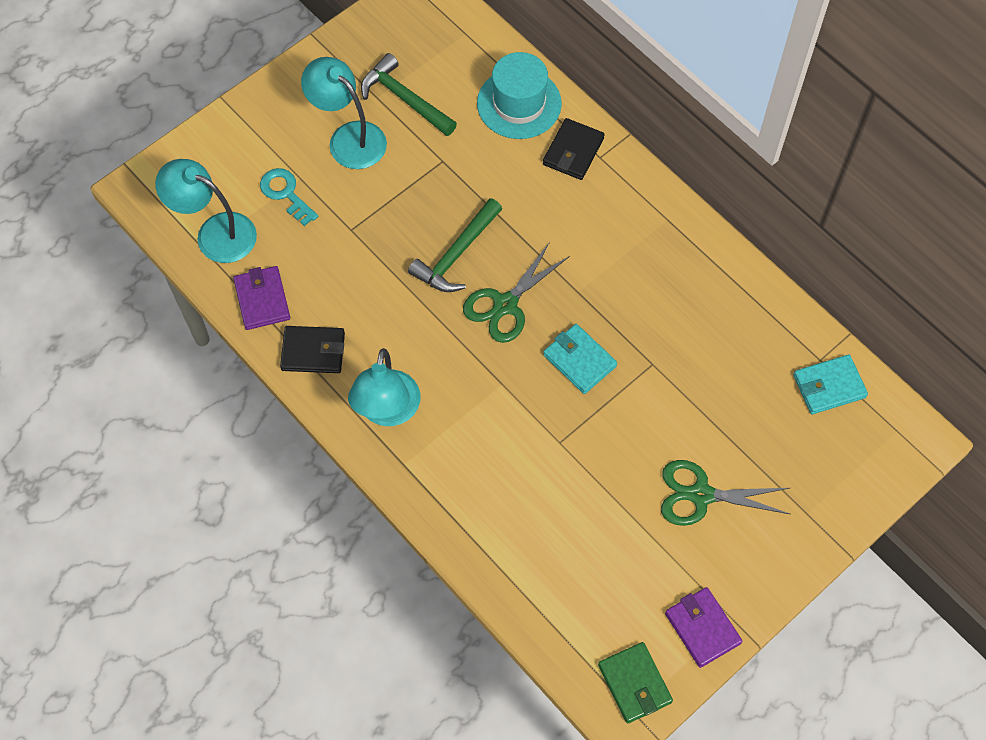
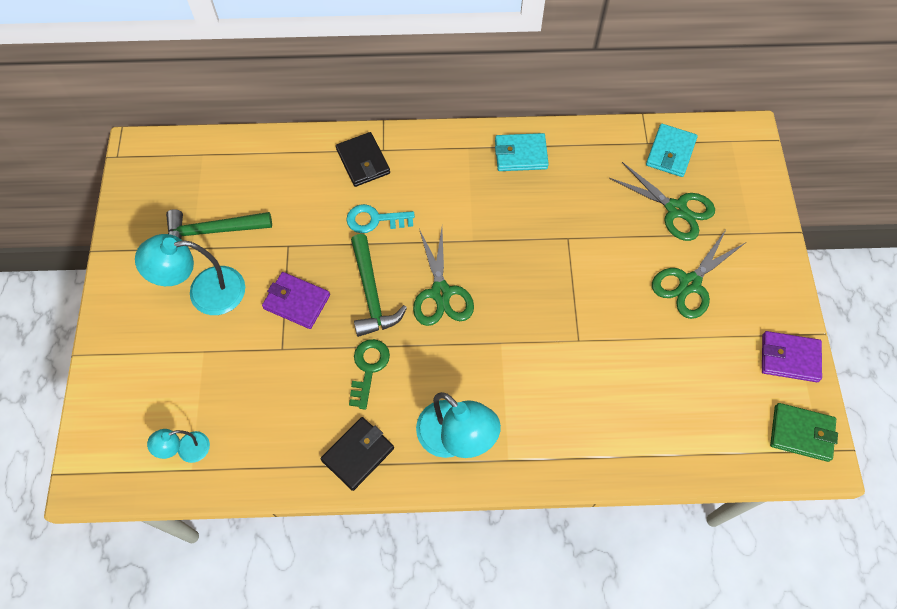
camera: 50 degrees left, 0 degrees up
(215, 233) = (186, 450): turquoise lamp -> turquoise lamp, size x0.53
(262, 300) = (279, 459): purple wallet -> purple wallet (296, 302)
(286, 193) = (206, 371): turquoise key -> turquoise key (375, 220)
(390, 303) = (368, 368): none -> green key
(519, 103) = (292, 165): turquoise hat -> none
(579, 360) = (526, 280): turquoise wallet -> turquoise wallet (520, 154)
(770, 432) = (676, 209): none -> green scissors

